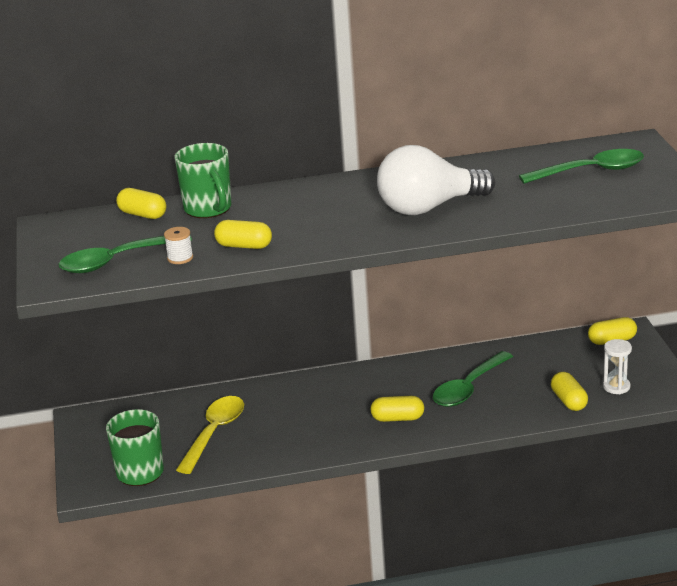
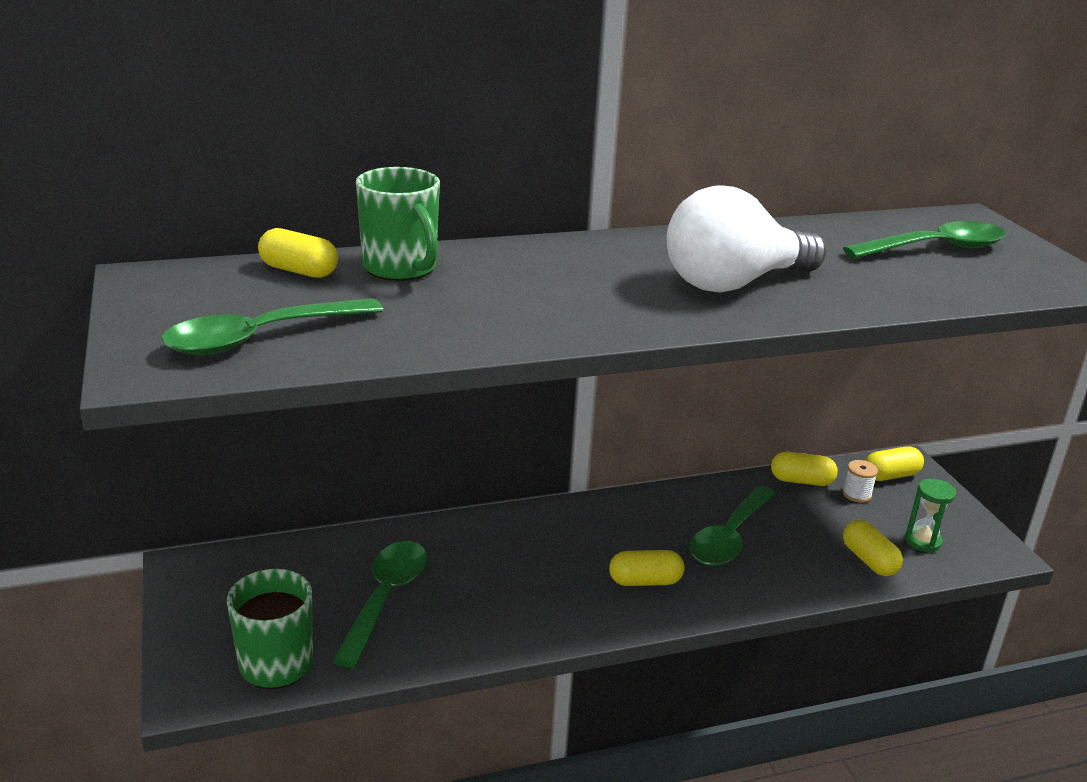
camera: 10 degrees left, 0 degrees up
(180, 258) = (367, 338): white spool -> white spool (856, 494)
(214, 433) = (385, 598): yellow spoon -> green spoon
(244, 246) = (469, 324): yellow capsule -> yellow capsule (801, 481)
(616, 387) = (923, 541): white hourglass -> green hourglass

